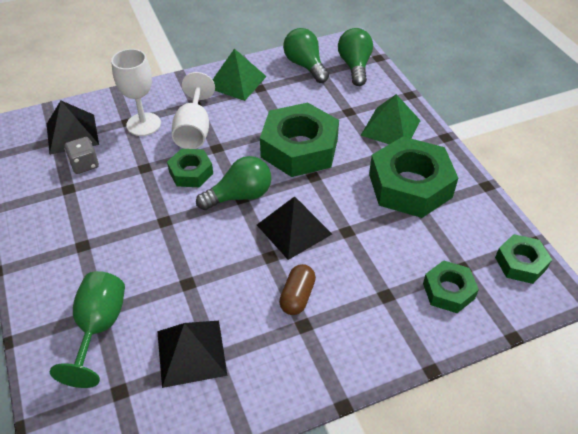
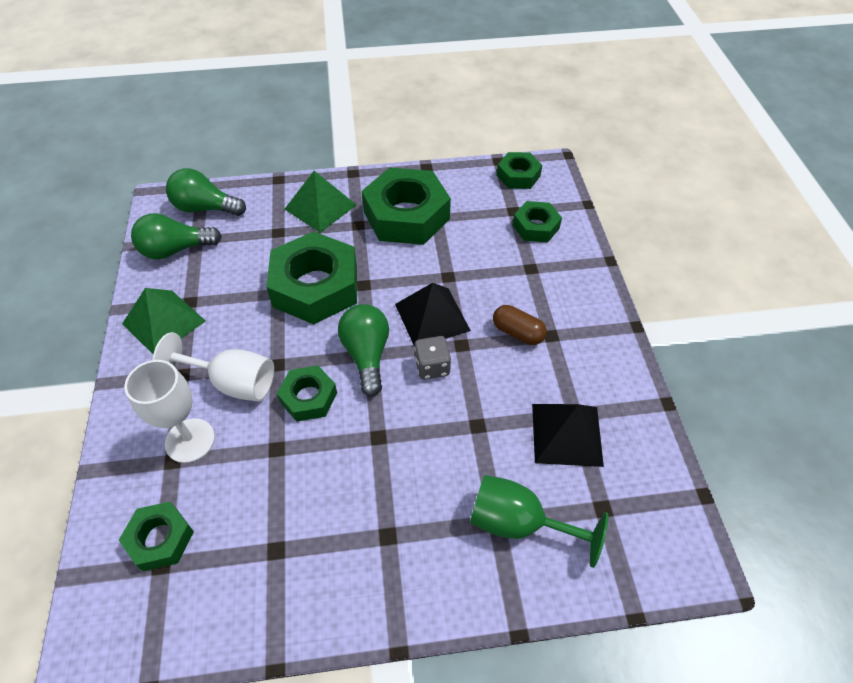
camera: 75 degrees left, 5 degrees up
(72, 134) = (160, 539): black pyramid -> green nut
(85, 164) = (236, 524): grey dice -> grey dice (432, 367)

